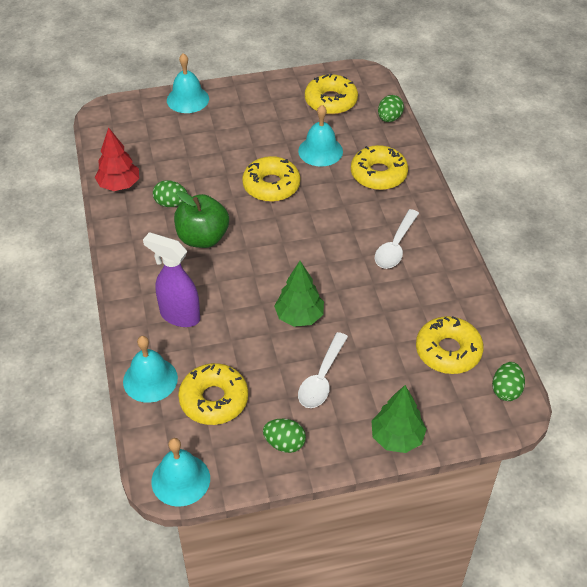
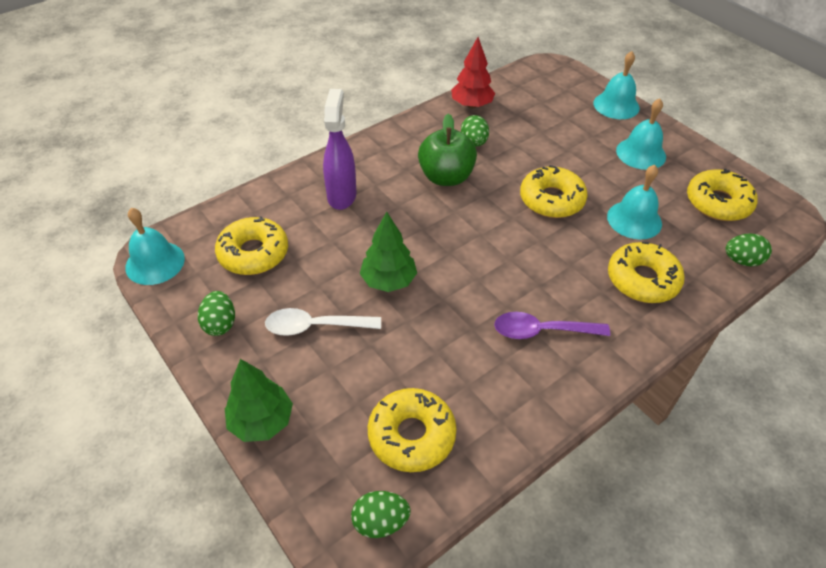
camera: 65 degrees right, 0 degrees up
(150, 379) = (259, 203): turquoise bell -> turquoise bell (641, 153)
(395, 246) = (542, 331): white spoon -> purple spoon

